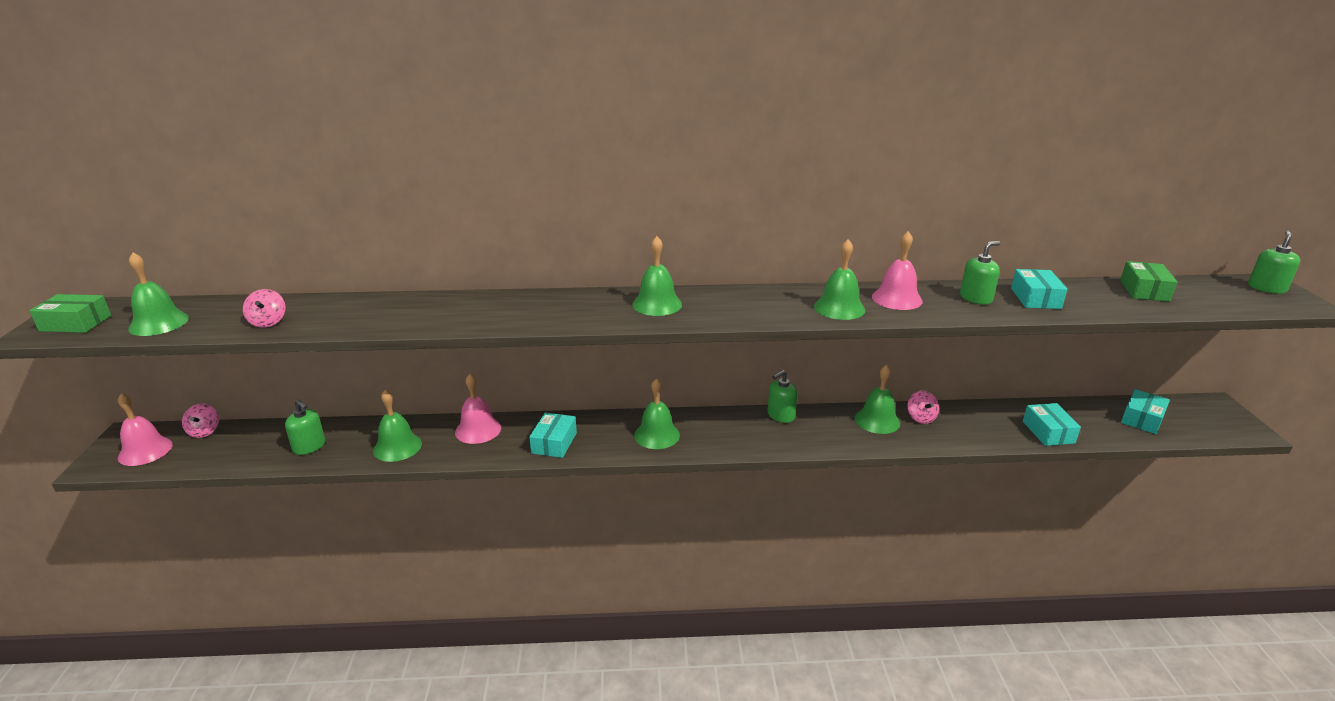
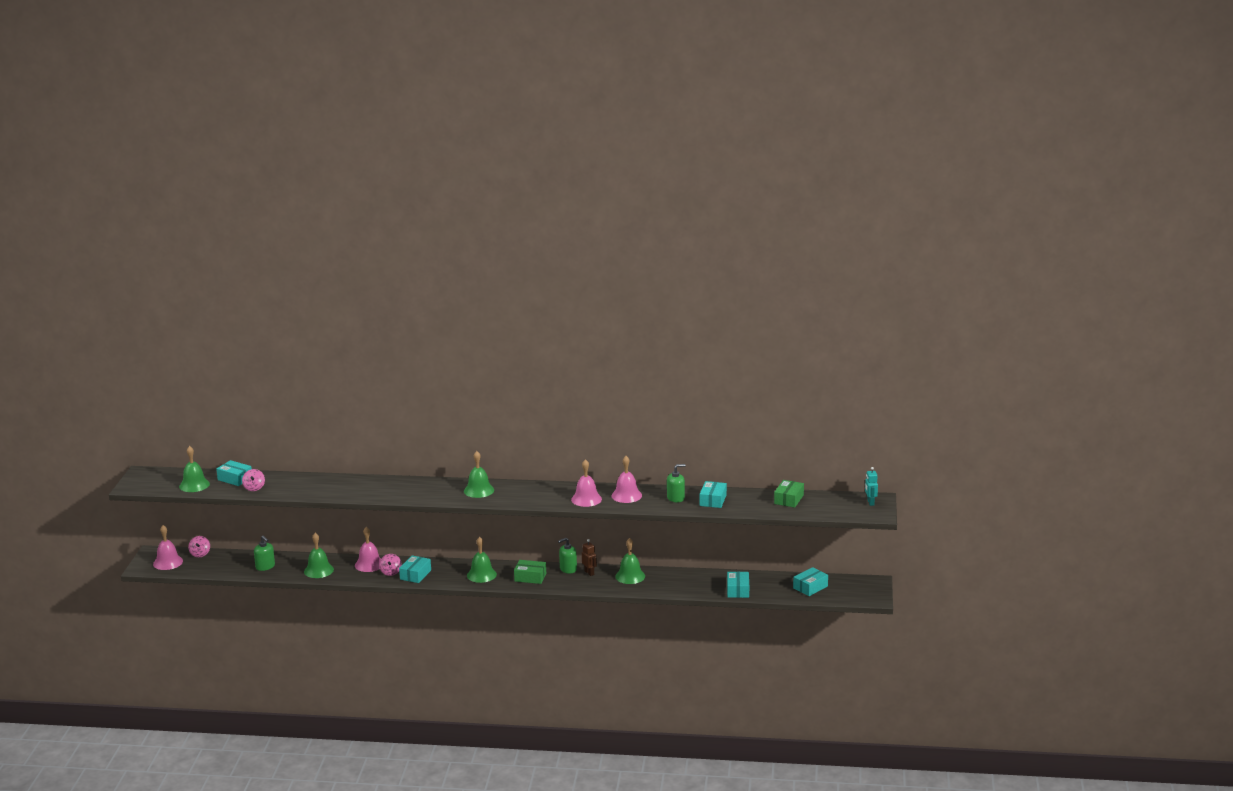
camera: 10 degrees right, 5 degrees down
(75, 323) = (149, 482): green box -> green box (530, 577)
(237, 309) = (235, 479): none -> turquoise box
(815, 419) = (589, 573): none -> brown robot
(839, 308) = (586, 499): green bell -> pink bell
(920, 418) = (660, 576): pink spinning top -> pink spinning top (390, 572)
(1266, 288) = (870, 502): green soap dispenser -> turquoise robot

